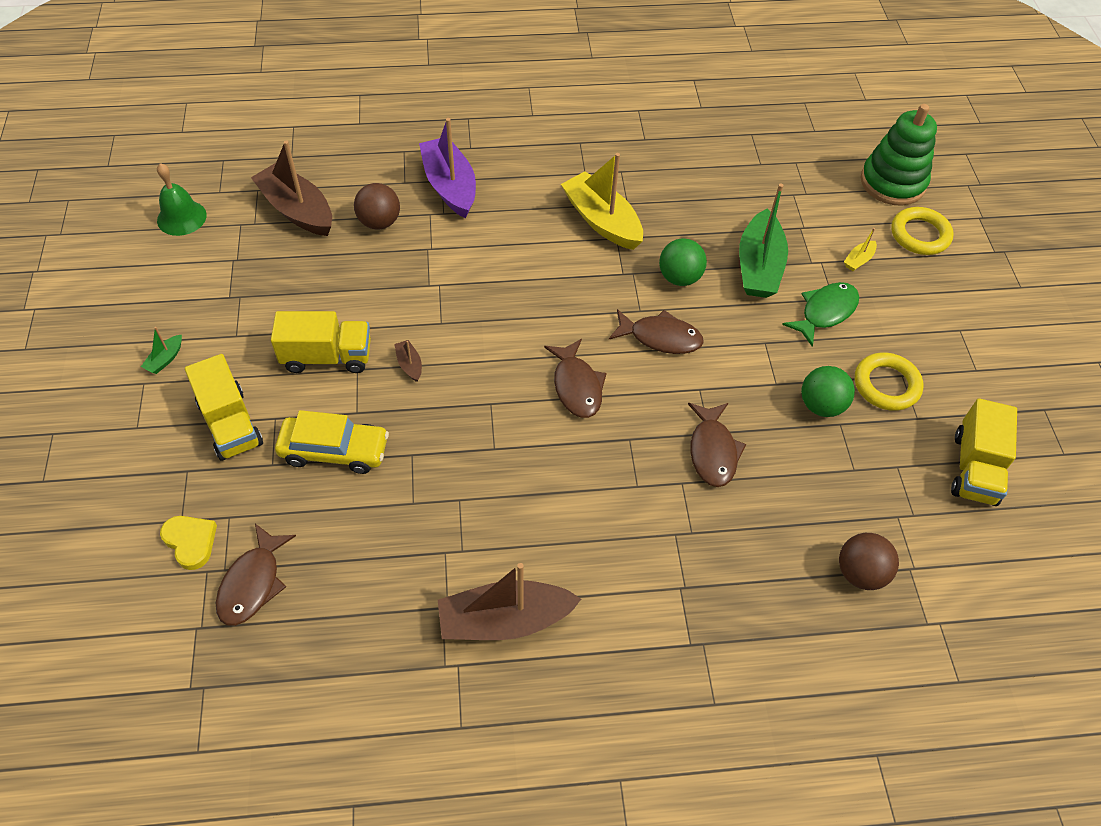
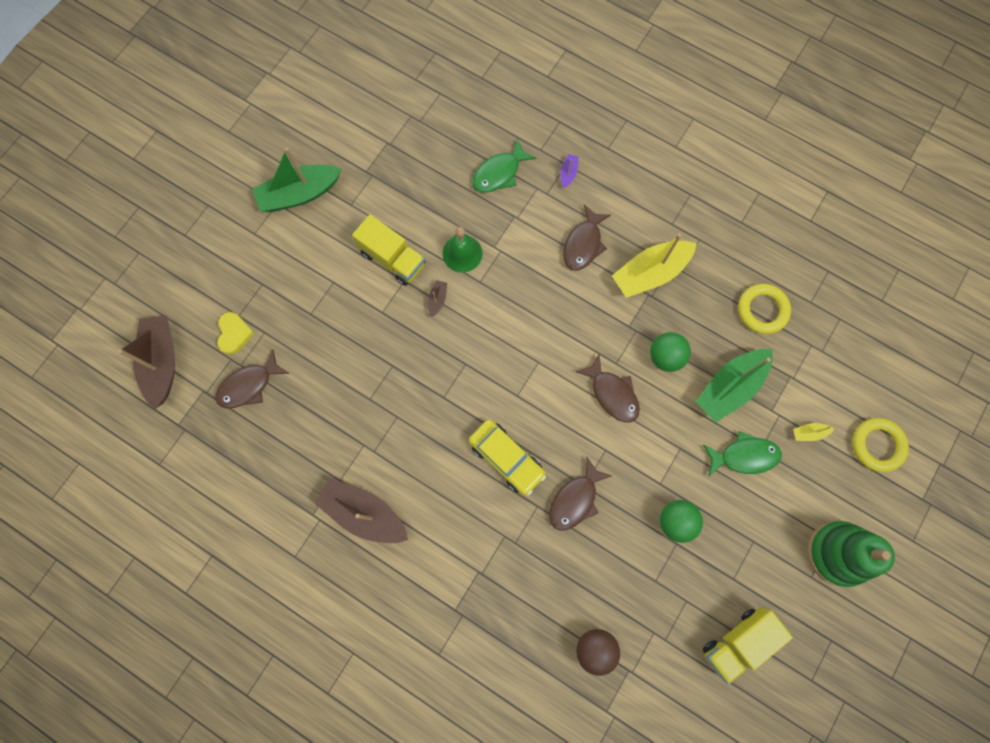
camera: 40 degrees right, 20 degrees up
(165, 359) = (299, 194): green boat -> green boat, size x2.36
(181, 217) = (378, 86): green bell -> green bell (462, 253)
(230, 424) = (306, 268): yellow truck -> none
(297, 210) = (453, 128): brown boat -> brown boat (162, 362)
(334, 451) = (350, 330): yellow car -> yellow car (506, 458)
(379, 222) = (499, 173): brown ball -> green fish
(450, 186) = (568, 173): purple boat -> purple boat, size x0.42
(576, 386) = (528, 390): brown fish -> brown fish (583, 244)
(602, 221) = (650, 273): yellow boat -> yellow boat turned 120 degrees counterclockwise
(886, 385) = (735, 540): yellow ring -> yellow ring (762, 310)
(892, 182) = (900, 387): green stacking toy -> green stacking toy (838, 553)

